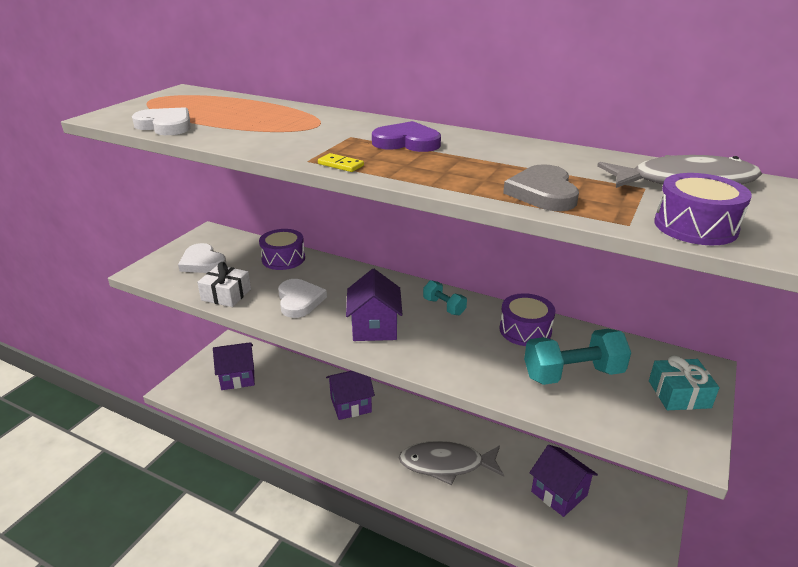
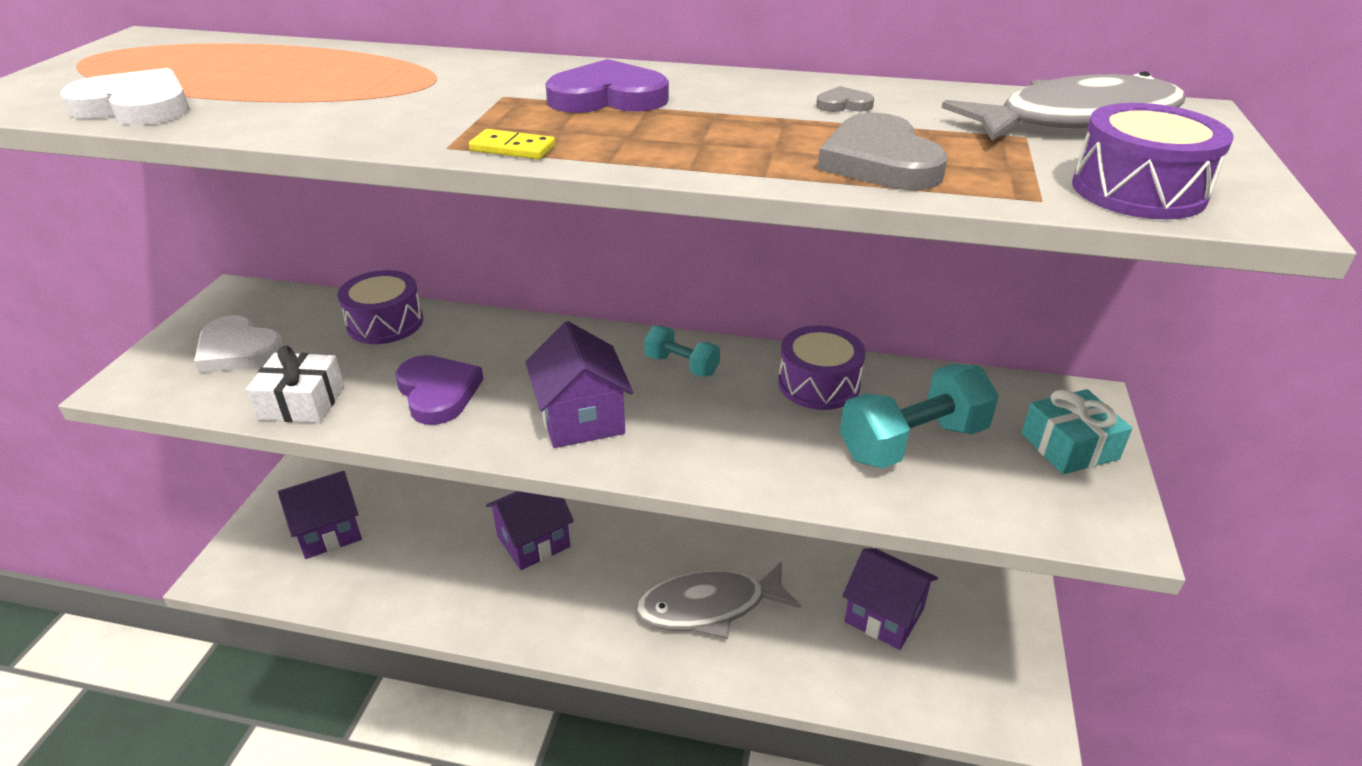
camera: 15 degrees left, 5 degrees up
(299, 300) = (438, 392): white heart -> purple heart
(542, 159) = (843, 104): none -> grey heart

